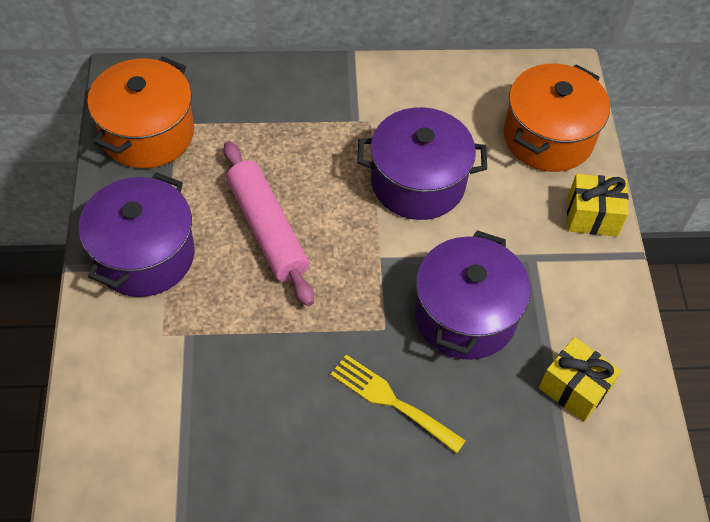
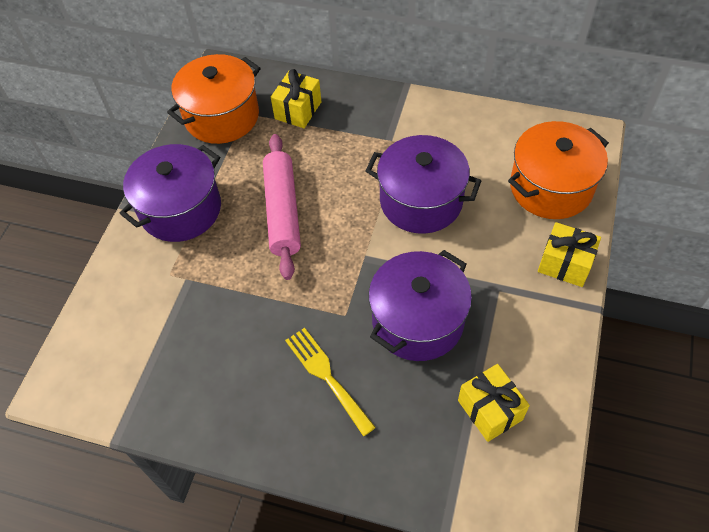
camera: 25 degrees right, 0 degrees up
(237, 107) = (298, 110): none -> yellow gift

